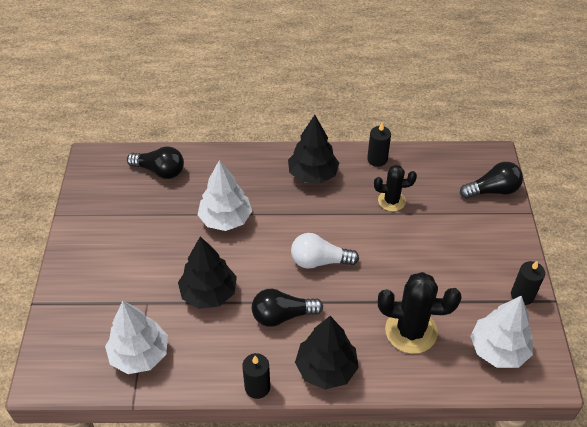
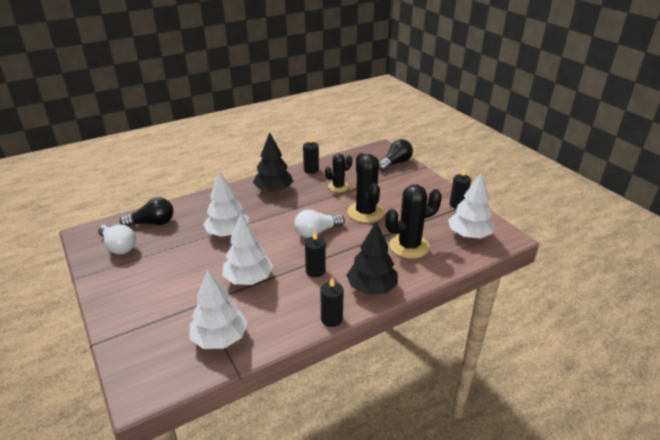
camera: 30 degrees left, 15 degrees down
(113, 190) = (118, 247): none -> white light bulb
(209, 293) = (248, 279): black tree -> white tree
(282, 315) = (315, 271): black light bulb -> black candle
(396, 256) = (365, 212): none -> black cactus

